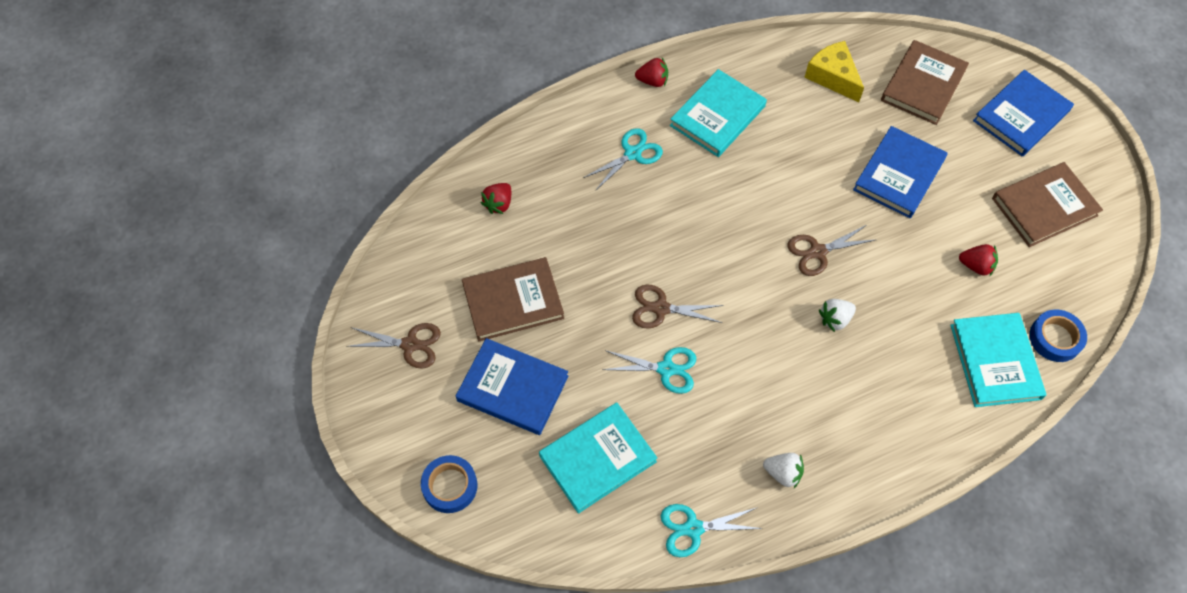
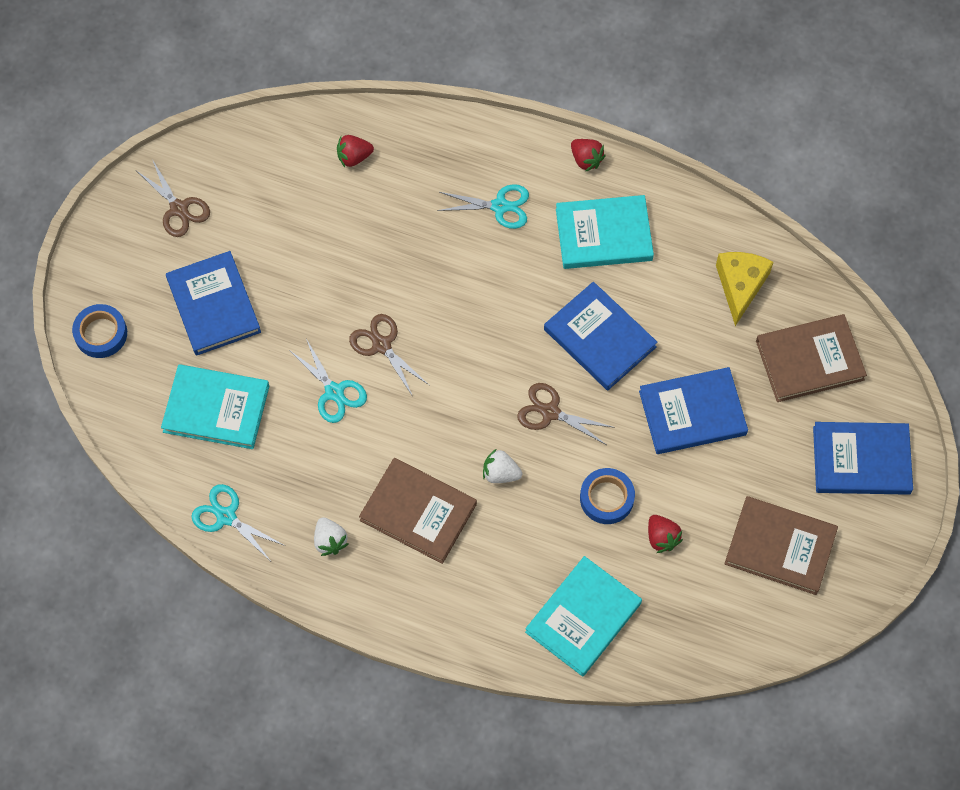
camera: 45 degrees right, 5 degrees up
(513, 301) = (283, 242): brown book -> brown book (418, 512)
(791, 179) = (599, 338): none -> blue book
(1055, 338) = (653, 647): blue tape -> blue tape (606, 498)

